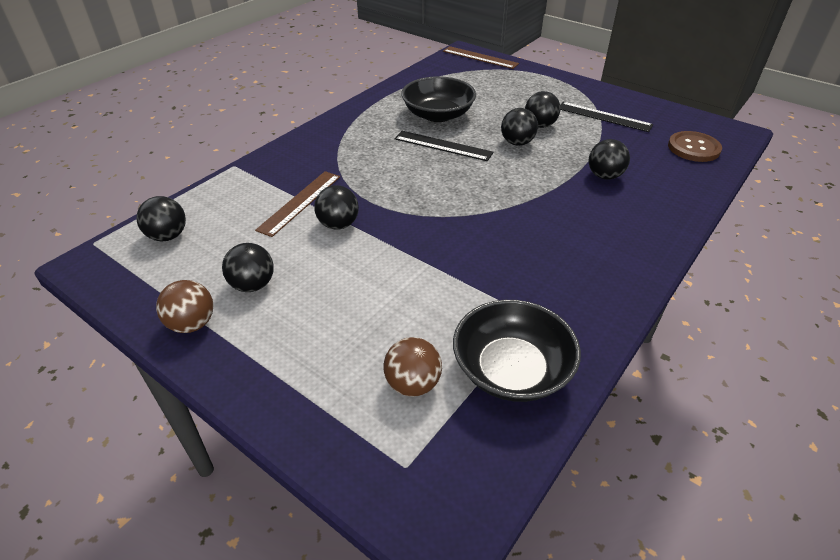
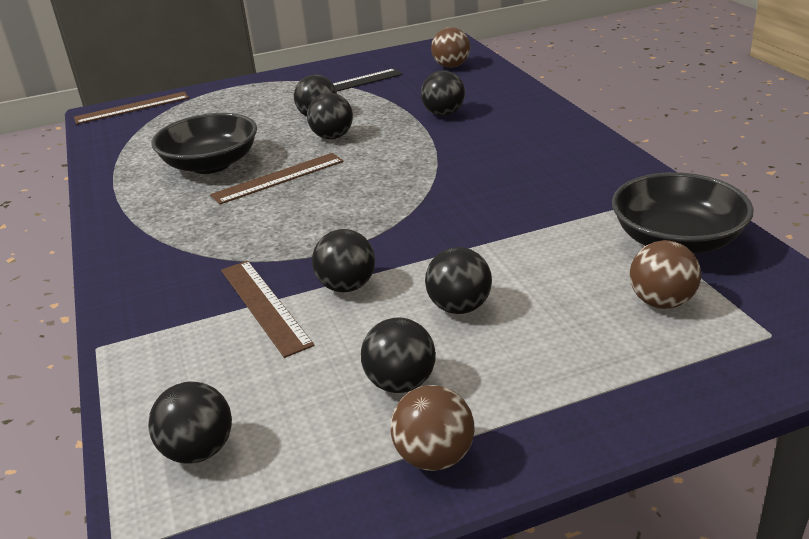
camera: 55 degrees left, 10 degrees down
(344, 281) = (459, 307): none -> black ball
(443, 146) = (278, 178): black ruler -> brown ruler
(693, 148) = (451, 66): brown button -> brown ball

